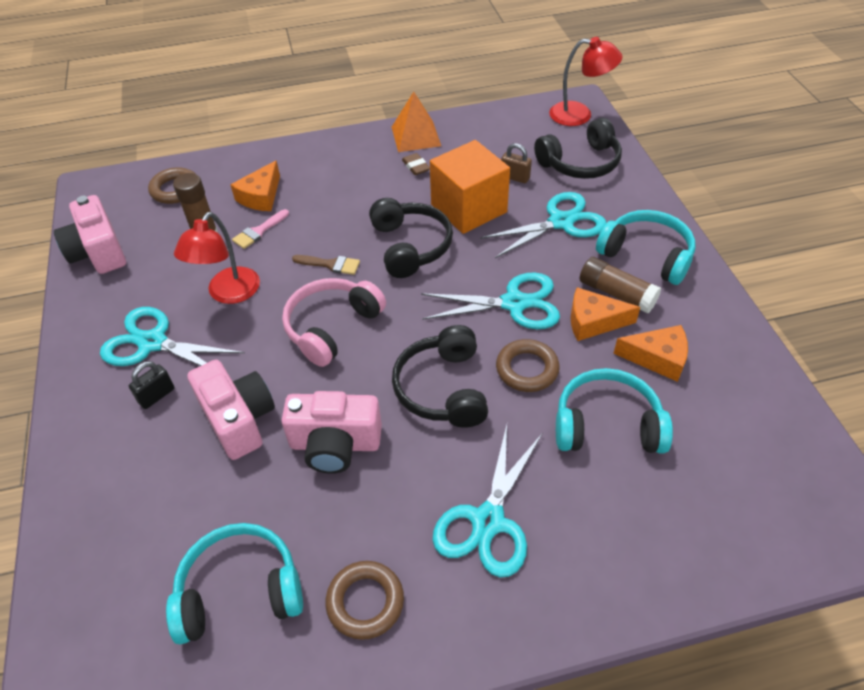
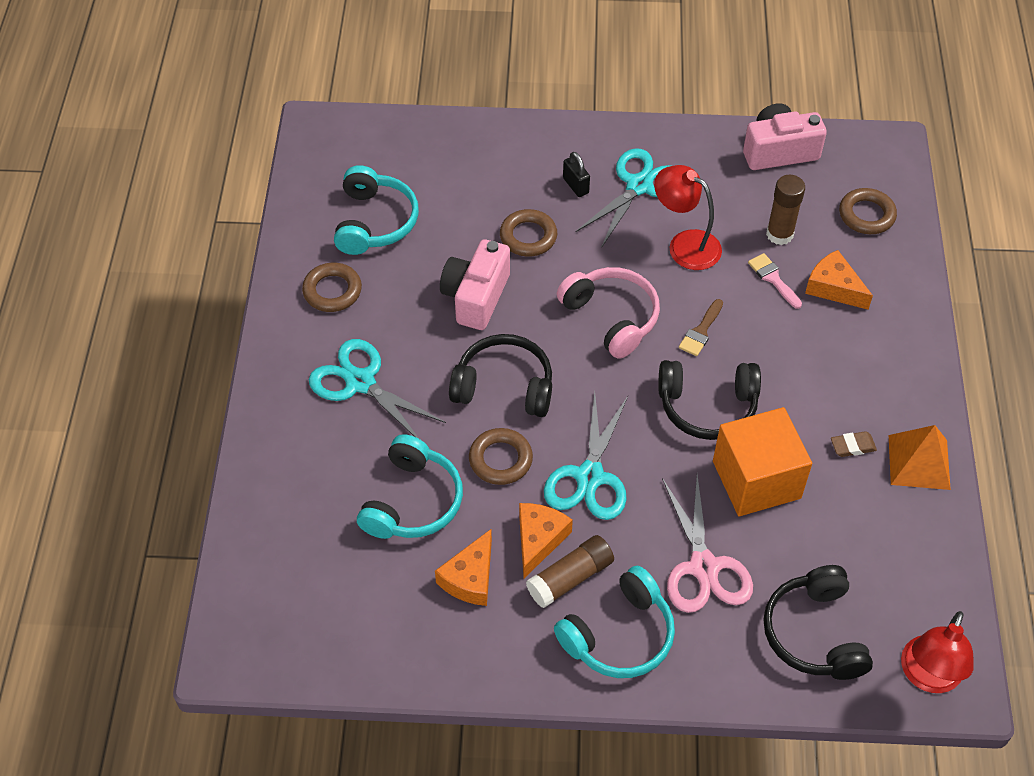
camera: 105 degrees right, 5 degrees up
(238, 419) = (528, 236): pink camera -> brown ring
(515, 177) = (803, 547): brown padlock -> none
(561, 222) = (703, 567): turquoise scissors -> pink scissors

